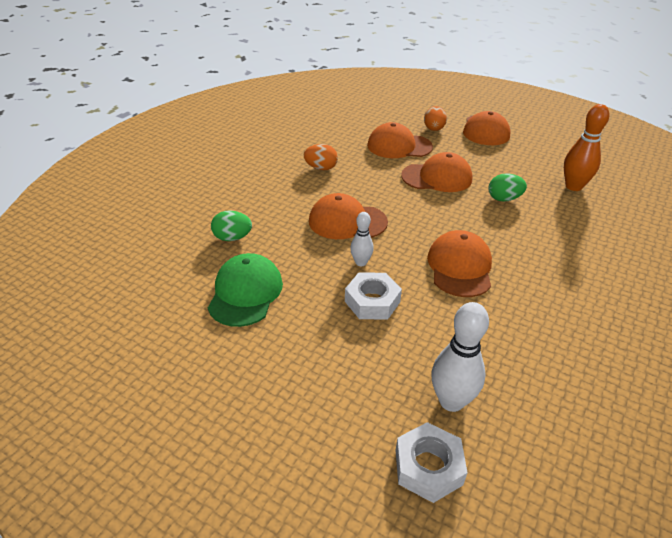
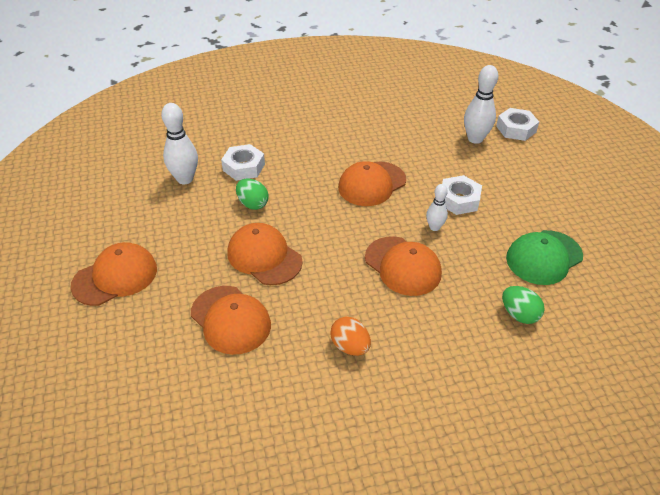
camera: 135 degrees left, 5 degrees up
(433, 129) = (156, 317): orange egg -> none
(563, 217) = (243, 167): none -> white nut
(573, 186) = (185, 179): orange bowling pin -> white bowling pin

